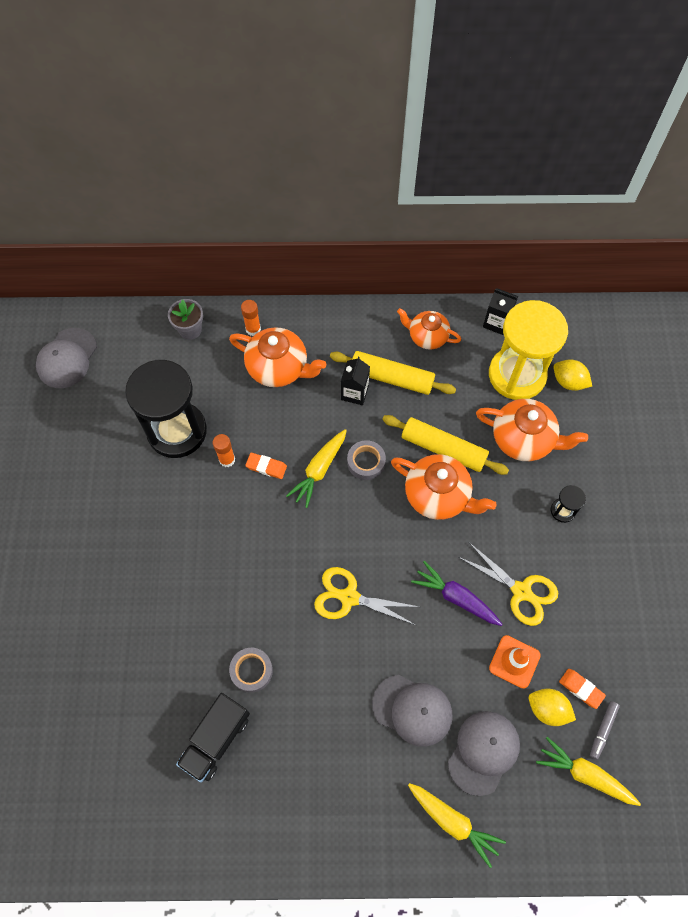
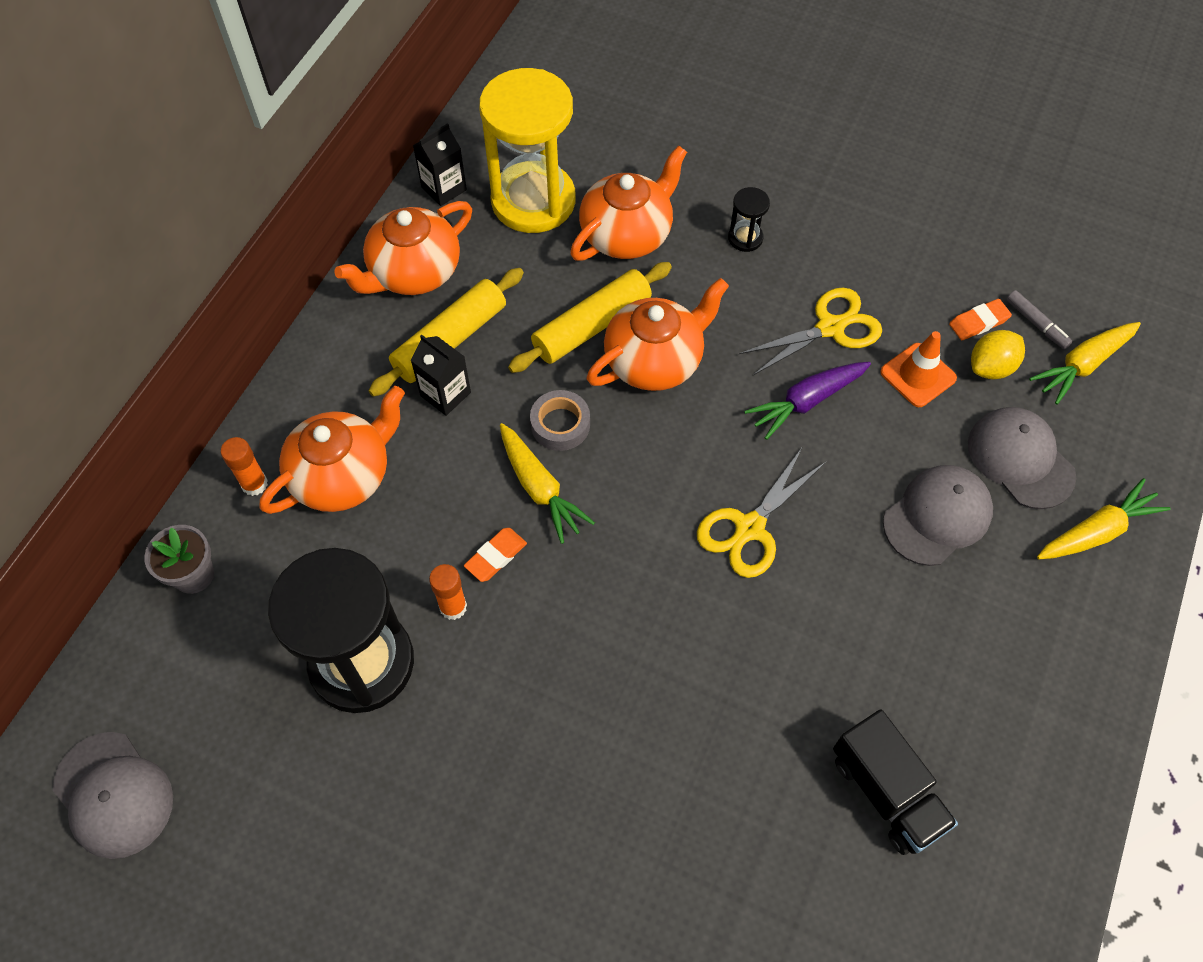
camera: 65 degrees left, 5 degrees down
(251, 671) = (803, 701): grey tape -> none
(427, 336) = (413, 272): orange teapot -> orange teapot, size x1.50
(568, 382) = (576, 154): yellow lemon -> none

